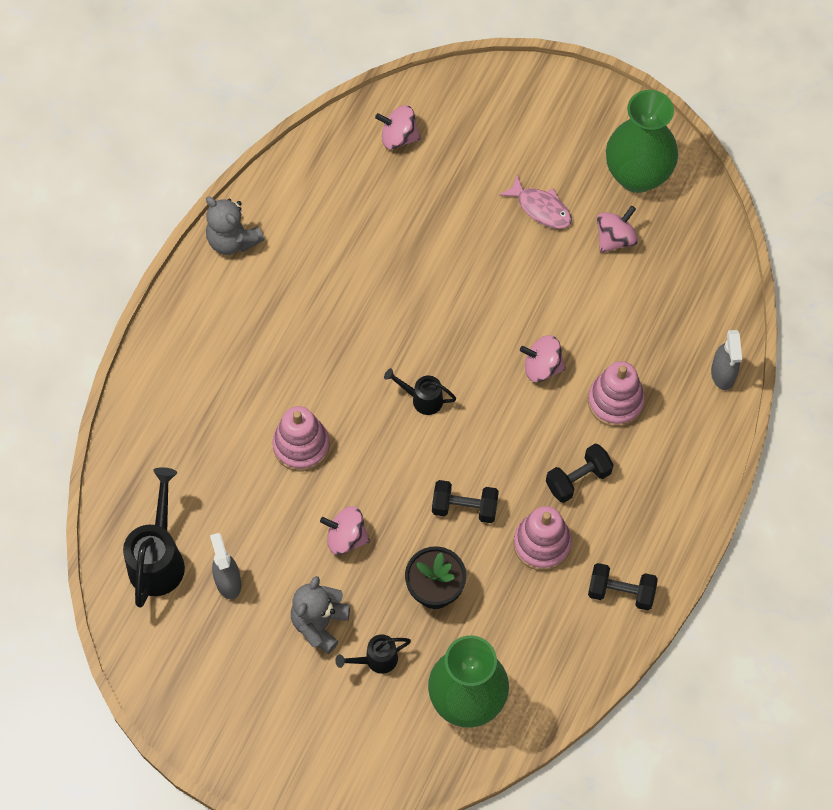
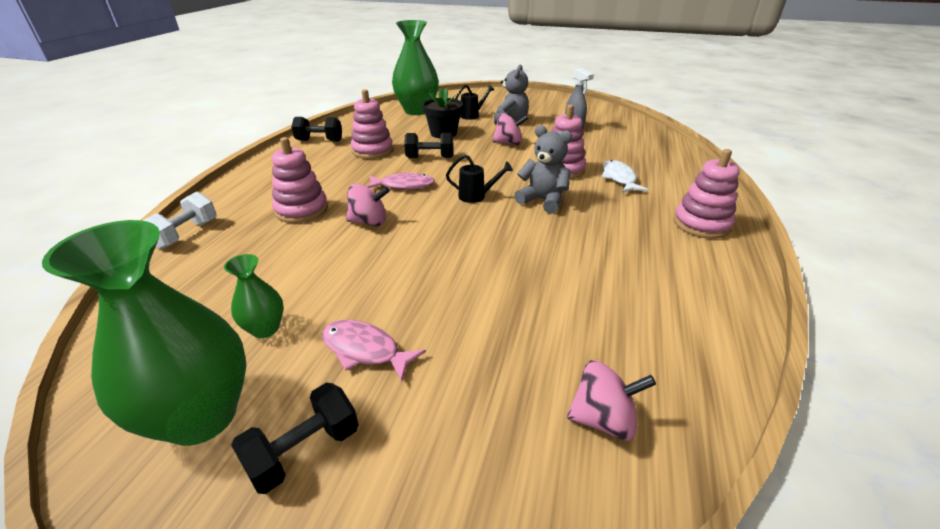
camera: 170 degrees right, 30 degrees down
(158, 559) = (622, 129): black watering can -> none
(207, 309) = (701, 224): none -> pink stacking toy
(232, 240) = (728, 273): grey teddy bear -> grey teddy bear (543, 200)
(241, 413) = (619, 178): none -> white fish
(503, 437) = (403, 185): none -> pink fish
(578, 479) = (342, 174): black dumbbell -> black dumbbell (304, 451)
(615, 238) = (265, 329): pink spinning top -> green vase
(723, 374) = (186, 234): grey spray bottle -> white dumbbell

